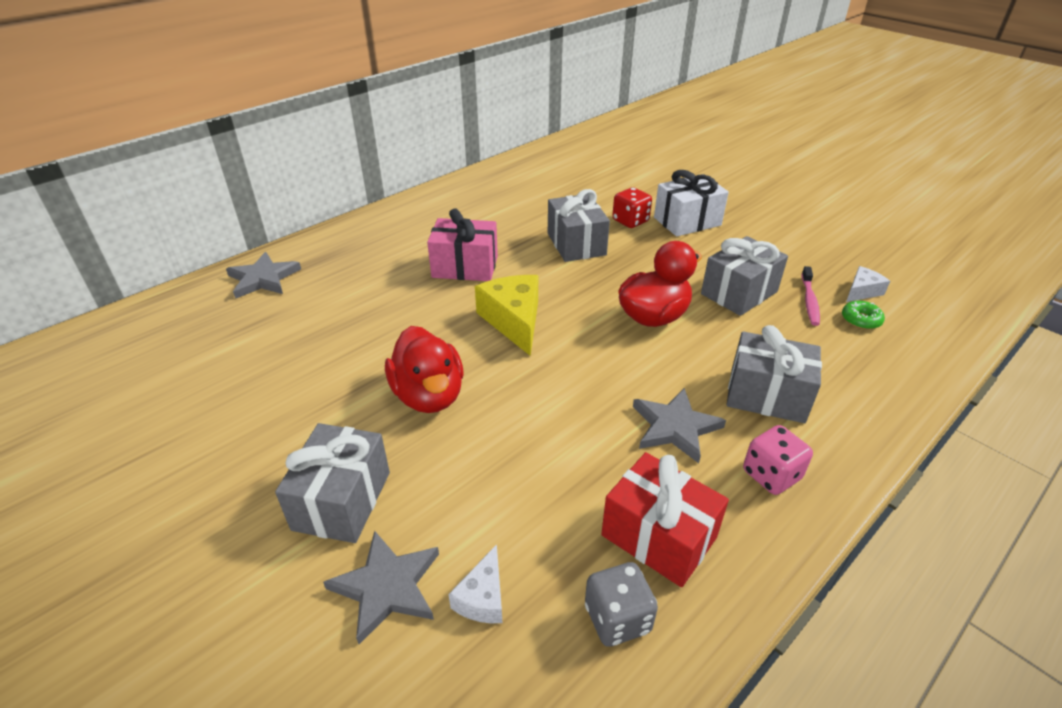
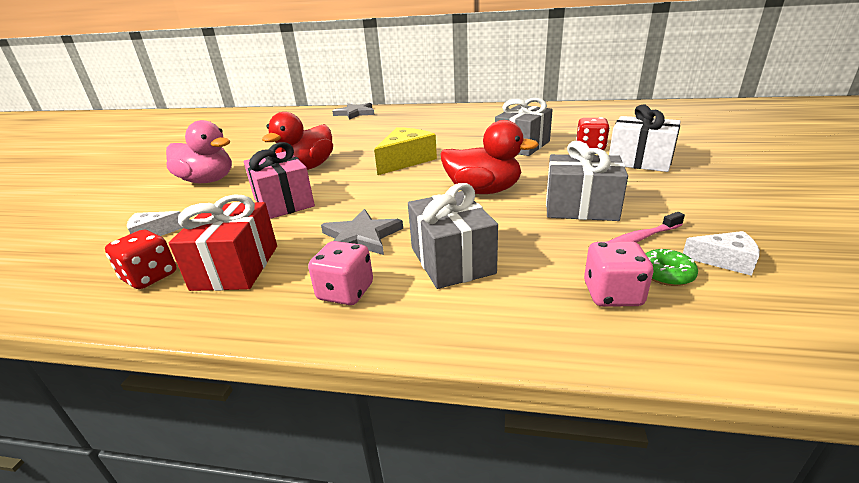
camera: 55 degrees right, 10 degrees down
(342, 500) = (208, 181): grey gift -> pink duck
(386, 587) = (151, 210): grey star -> none
(465, 267) = (438, 135): pink gift -> pink gift (283, 202)
(617, 618) = (150, 277): grey dice -> red dice
(869, 353) = (612, 294): none -> pink dice

